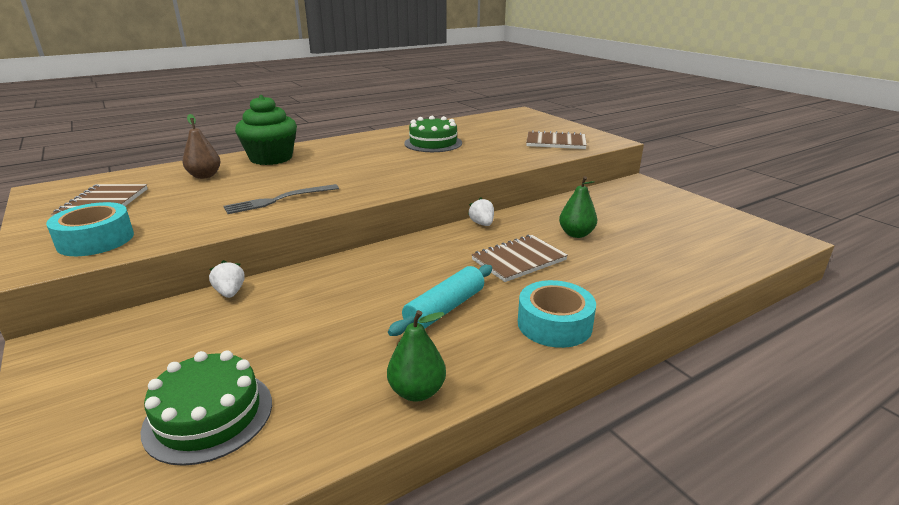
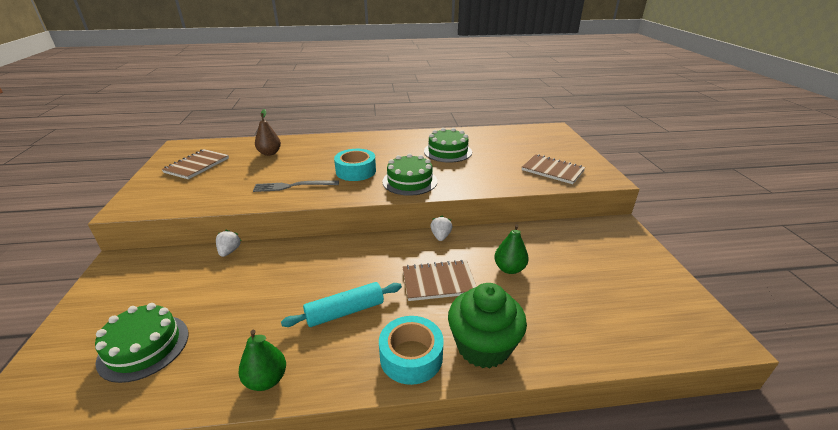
camera: 25 degrees right, 5 degrees up
(96, 240) = (168, 195): turquoise tape -> turquoise tape (356, 171)
(271, 158) = (322, 145): green cupcake -> green cupcake (483, 346)
(420, 173) = (409, 181): none -> green cake

